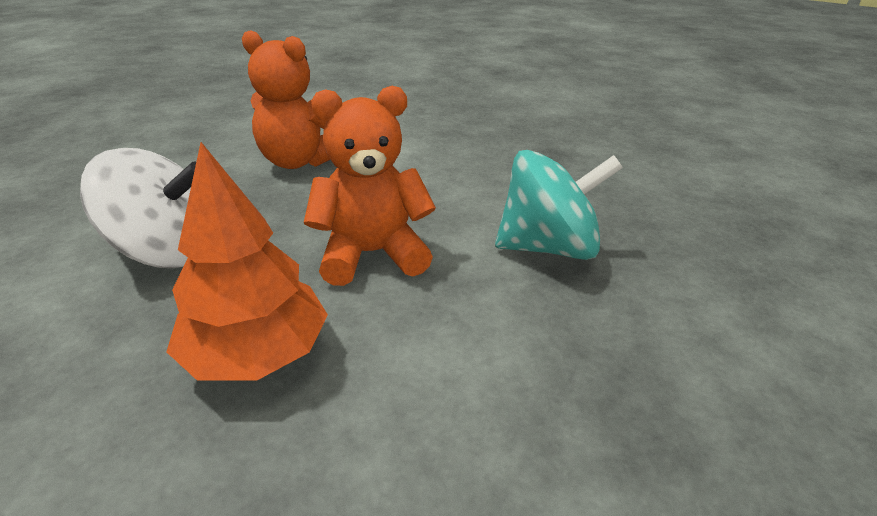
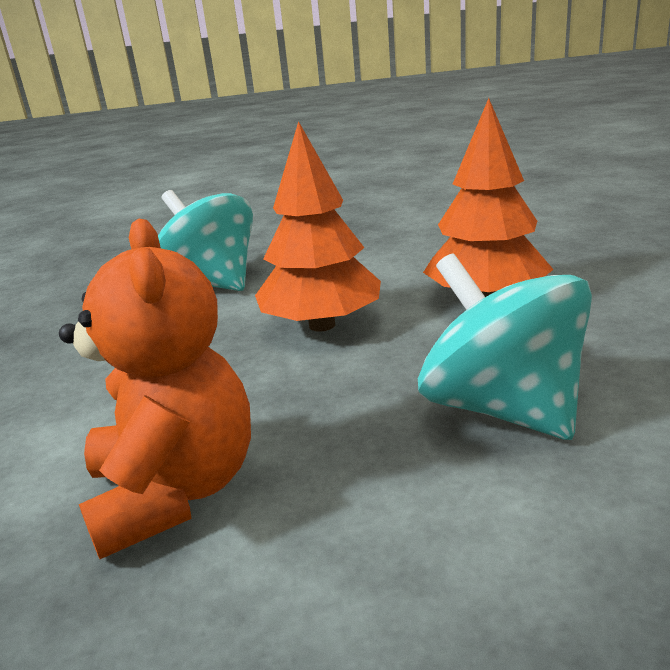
camera: 125 degrees left, 10 degrees down
(169, 251) = (502, 409): white spinning top -> turquoise spinning top
(372, 254) = (322, 325): orange teddy bear -> orange tree

